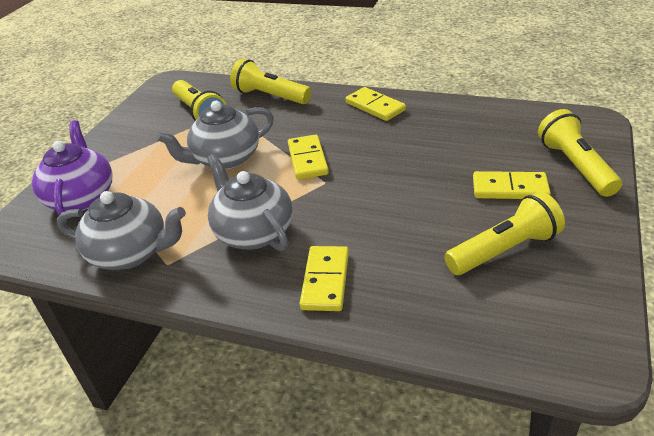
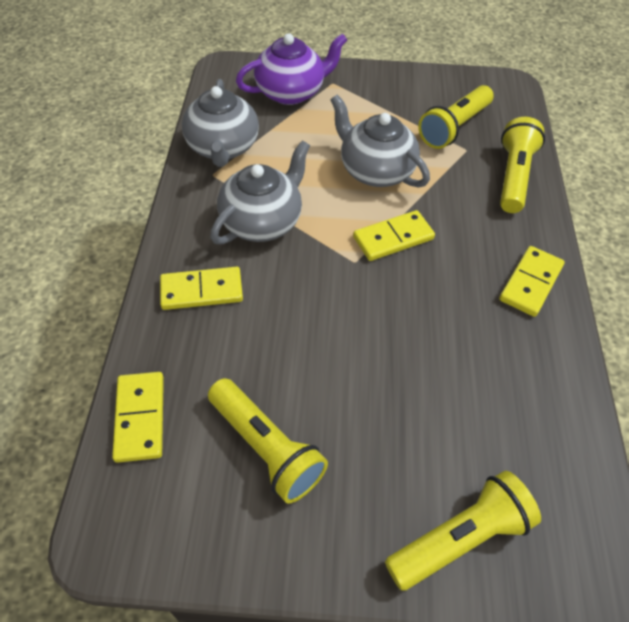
camera: 70 degrees right, 15 degrees up
(510, 188) = (386, 452): yellow domino -> yellow domino (140, 418)

